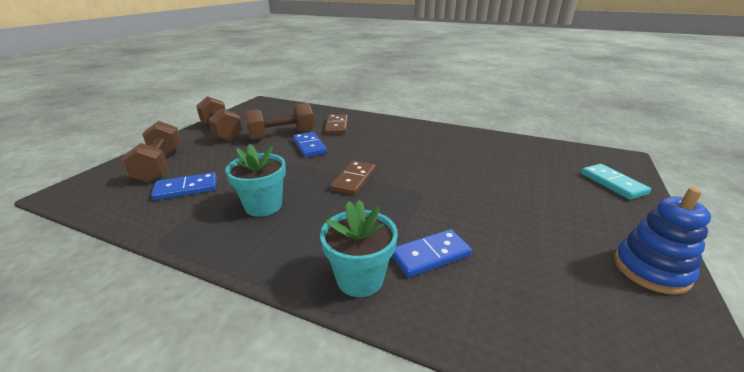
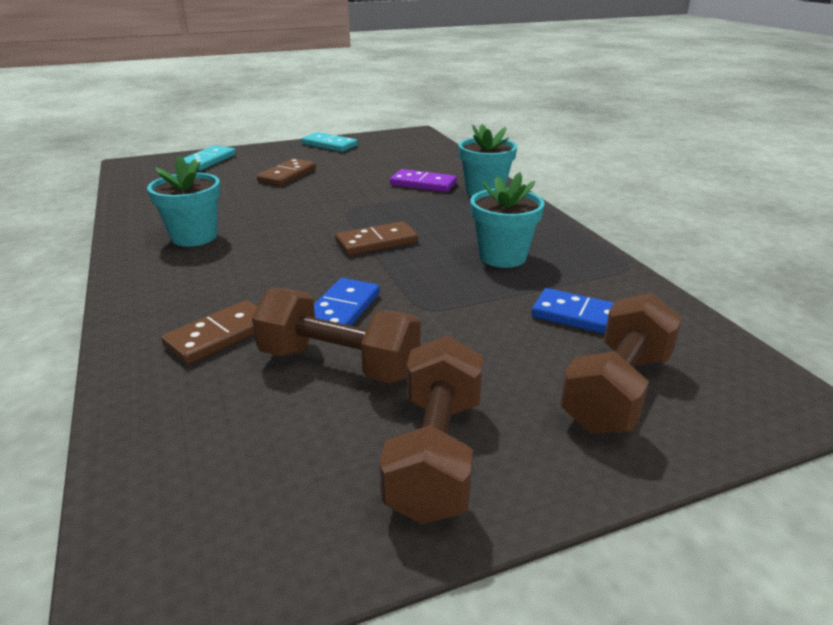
camera: 135 degrees left, 0 degrees up
(430, 255) = (423, 184): blue domino -> purple domino
(440, 143) = (194, 237): none -> turquoise flower pot
(534, 201) = (287, 175): none -> brown domino
(651, 269) = (329, 145): blue stacking toy -> turquoise domino

